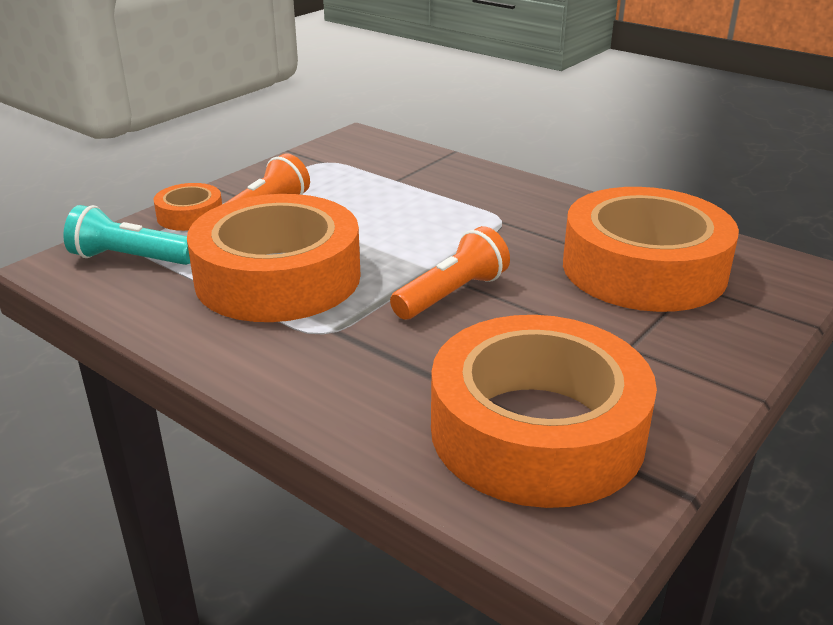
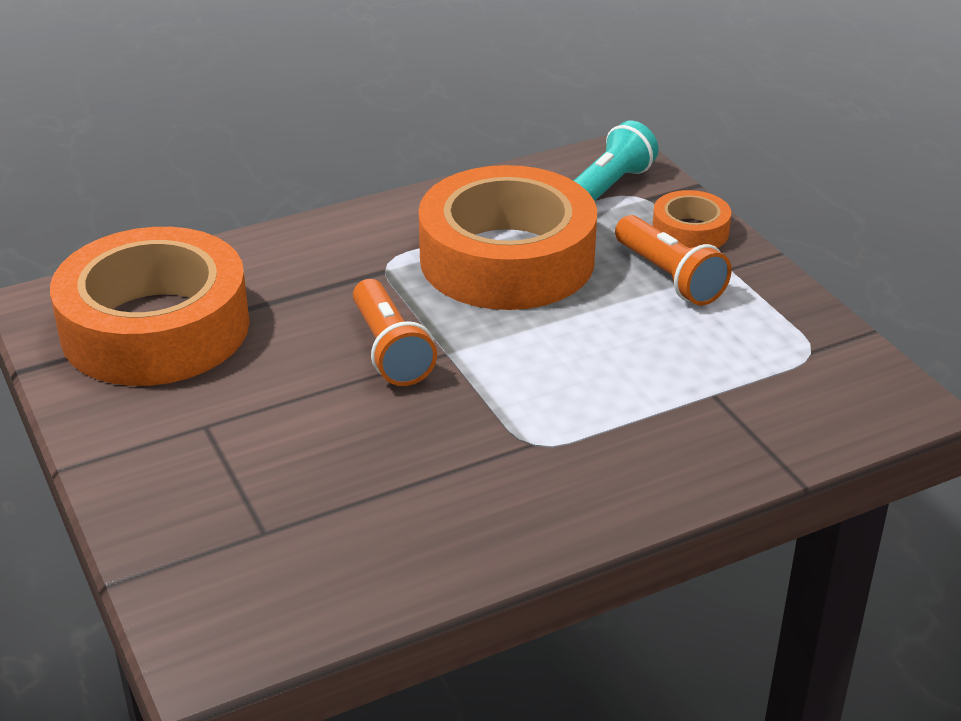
camera: 115 degrees right, 5 degrees up
(644, 268) = (329, 509): orange tape -> none

